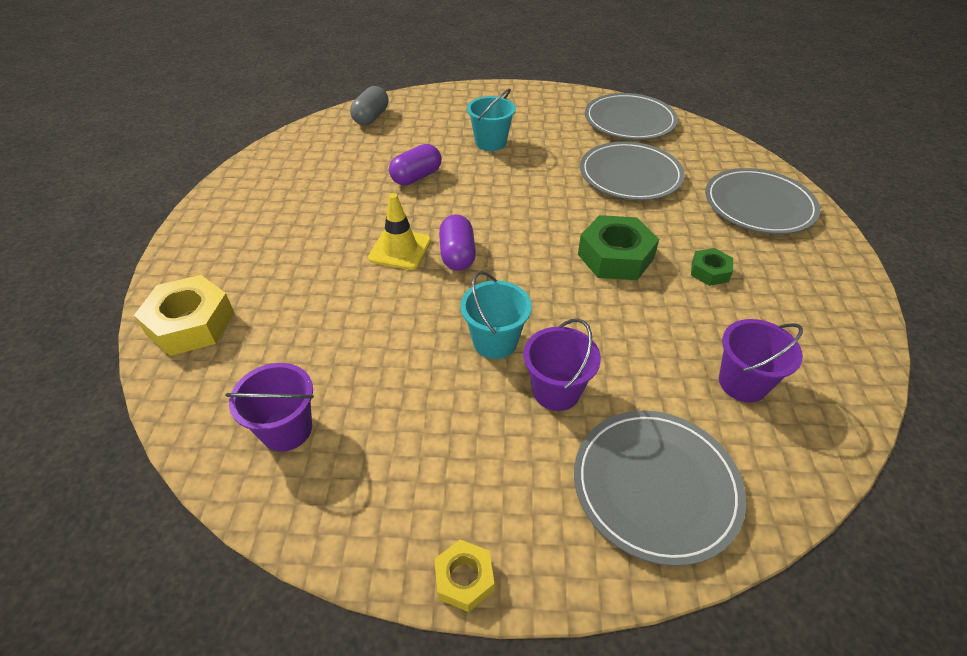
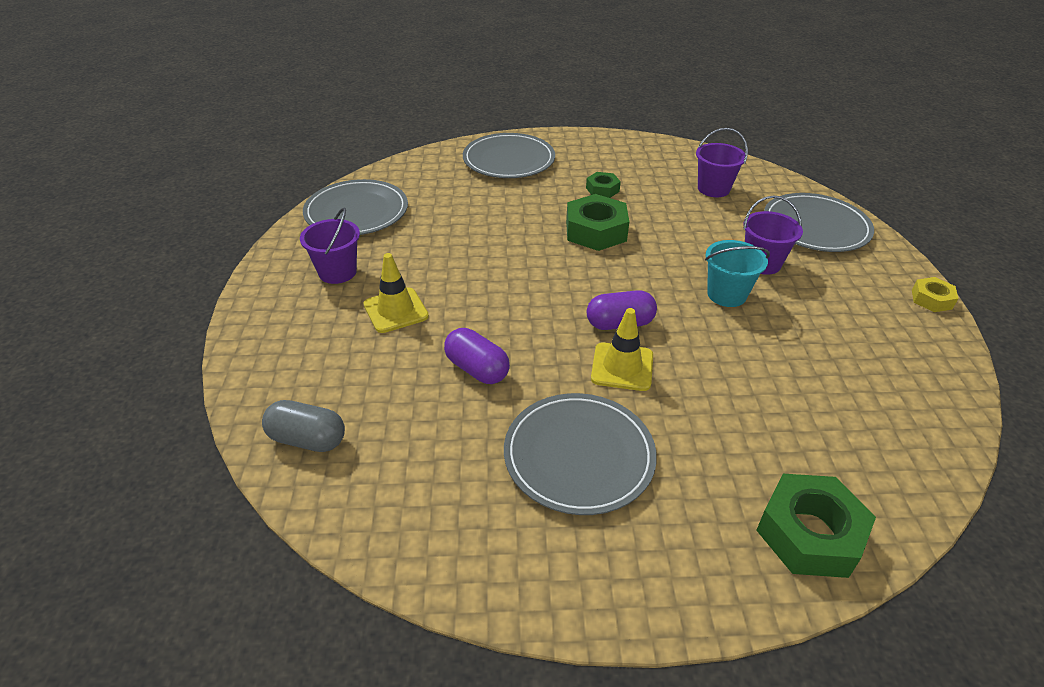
camera: 95 degrees left, 5 degrees down
(191, 324) = (809, 534): yellow nut -> green nut
(286, 429) = (887, 410): purple bucket -> purple bucket (337, 272)
(490, 142) = (396, 310): turquoise bucket -> yellow traffic cone
(630, 175) = (466, 217): grey plate -> grey plate (579, 456)

